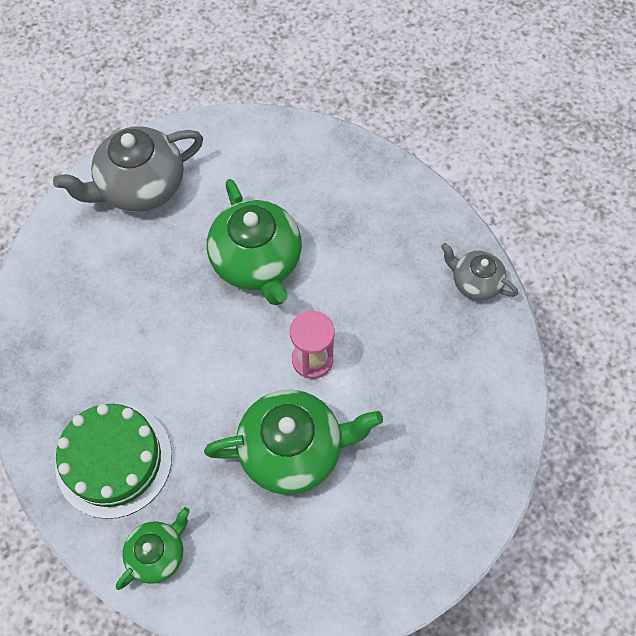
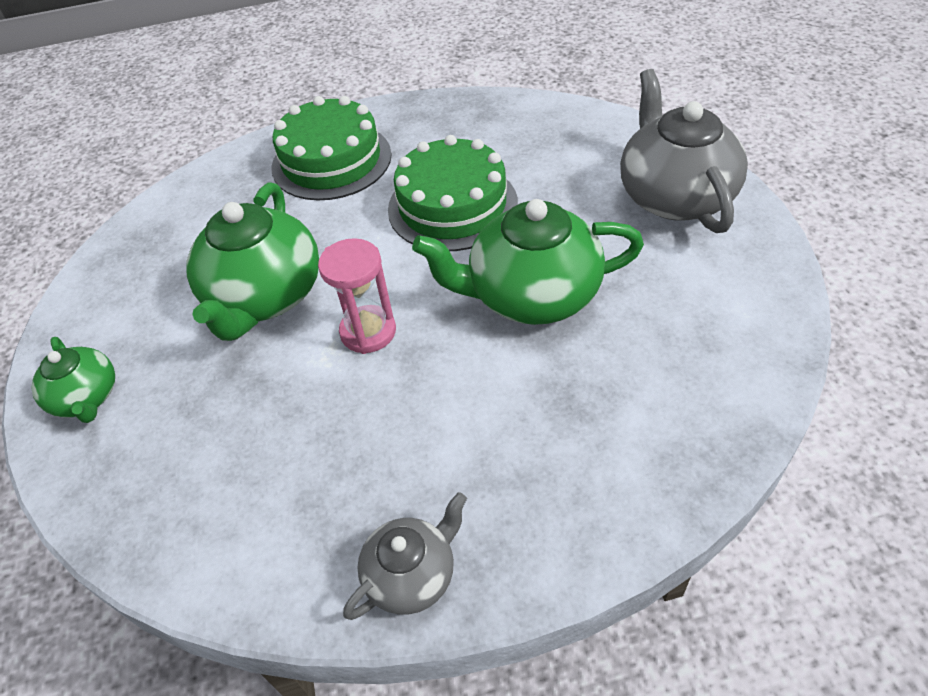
camera: 110 degrees right, 15 degrees down
(158, 553) = (223, 184): green teapot -> green teapot (87, 398)
(167, 337) = (452, 206): none -> green cake

